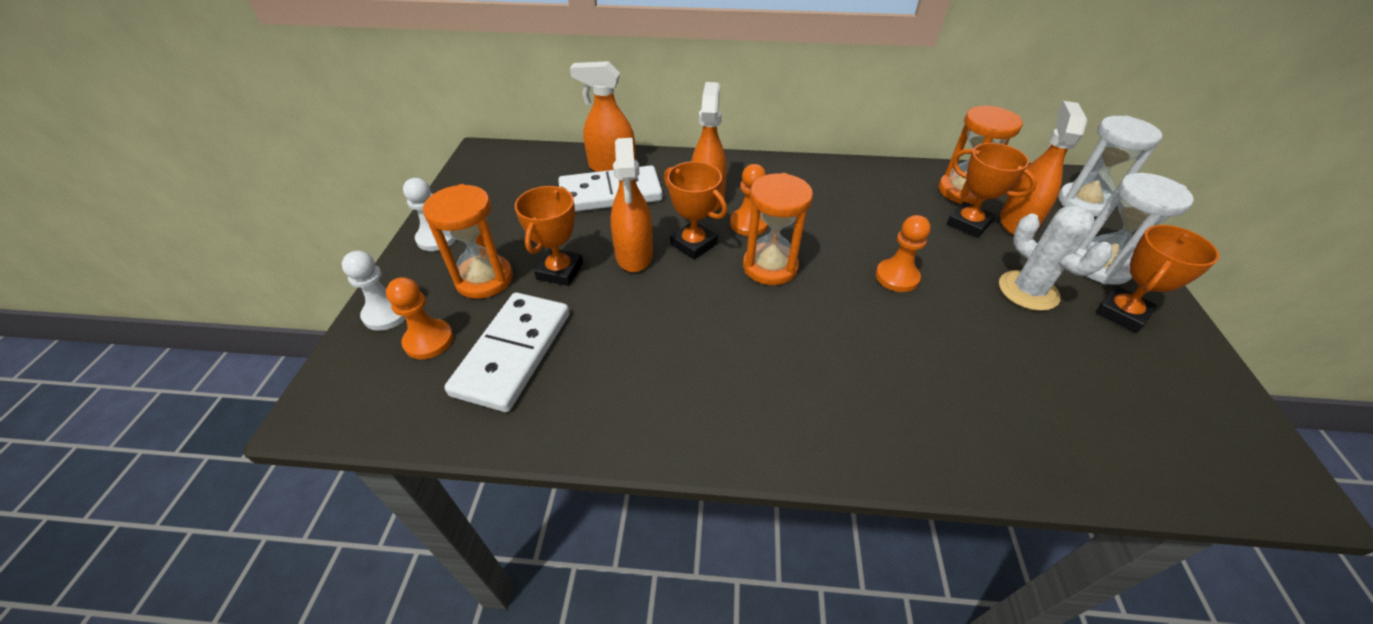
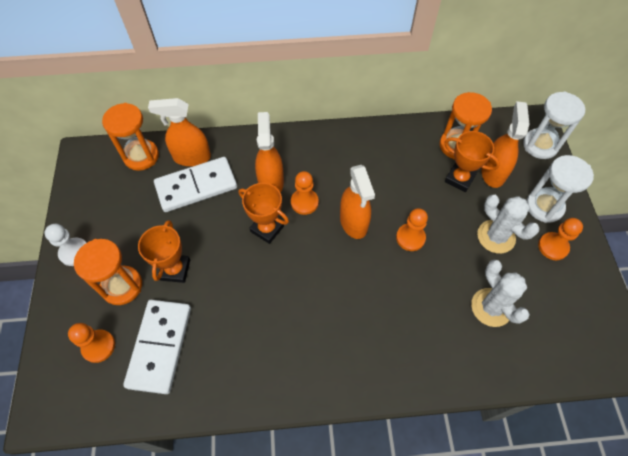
camera: 10 degrees left, 15 degrees up
(387, 313) = (61, 328): white pawn -> none
(634, 255) = (226, 246): orange spray bottle -> orange spray bottle (353, 222)
(770, 267) = (323, 242): orange hourglass -> orange hourglass (141, 156)
(1028, 375) = (491, 307): none -> white cactus
(1121, 313) = (553, 247): orange trophy -> orange pawn

